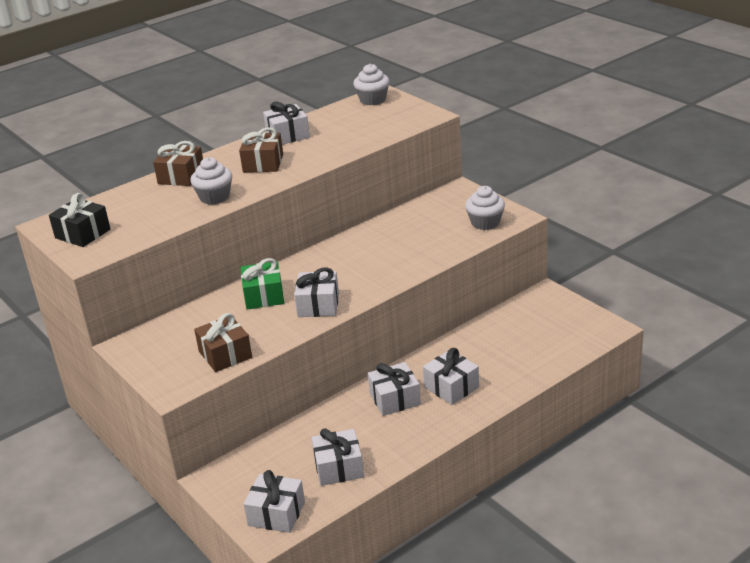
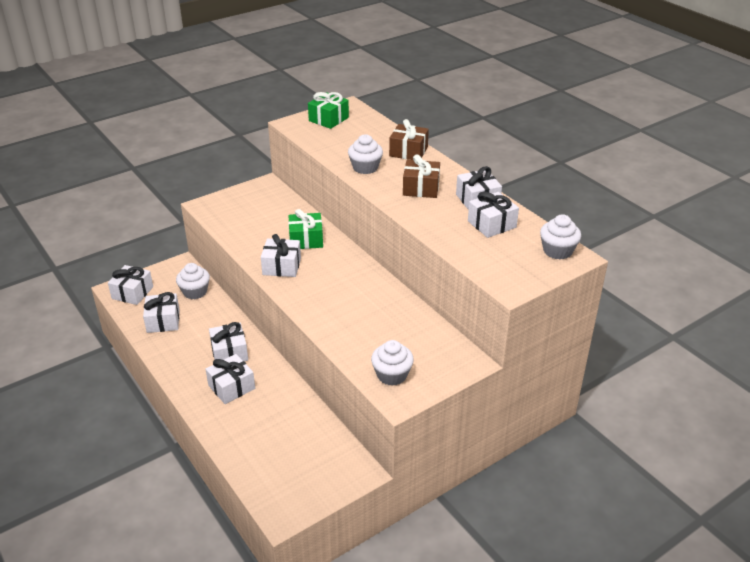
camera: 90 degrees right, 5 degrees up
(83, 233) = (328, 119): black gift -> green gift
(225, 354) = (234, 225): brown gift -> none
(276, 452) = (195, 292): none -> white cupcake
(331, 127) = (492, 224): none -> white gift

